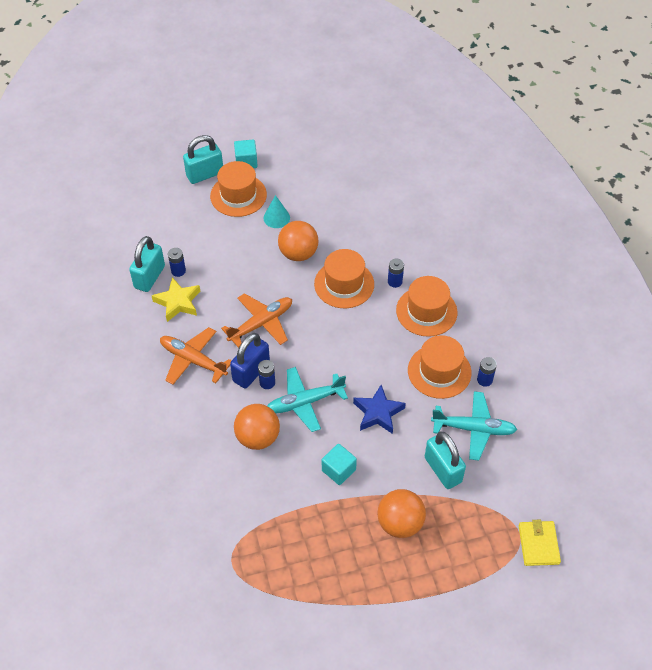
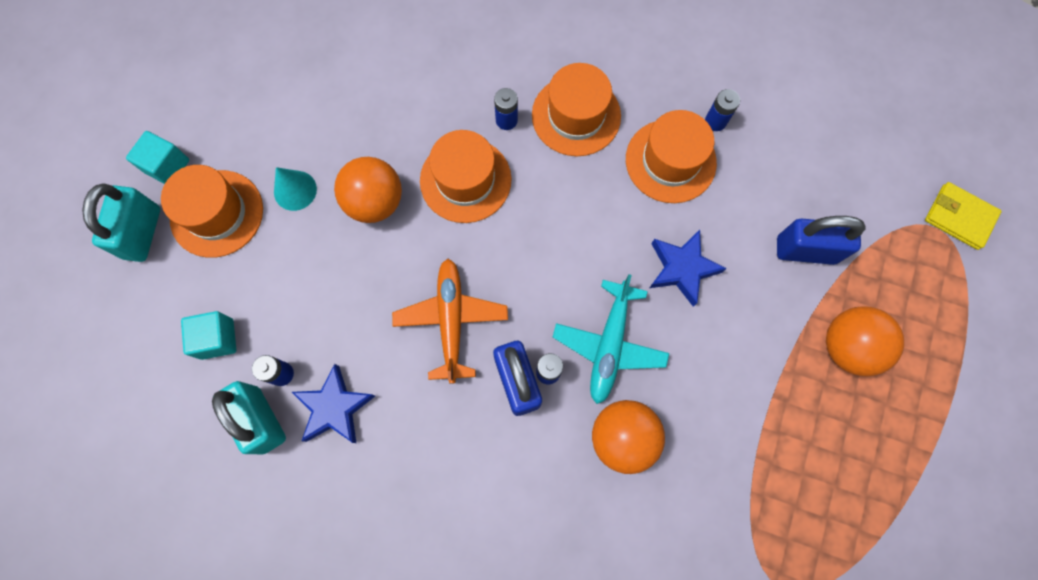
camera: 55 degrees left, 20 degrees up
(178, 302) = (335, 407): yellow star -> blue star
(193, 360) = (445, 446): orange plane -> none
(338, 470) = (732, 369): turquoise cube -> turquoise cube (217, 339)
(443, 470) = (805, 250): turquoise padlock -> blue padlock
(473, 429) = (772, 179): turquoise plane -> none

